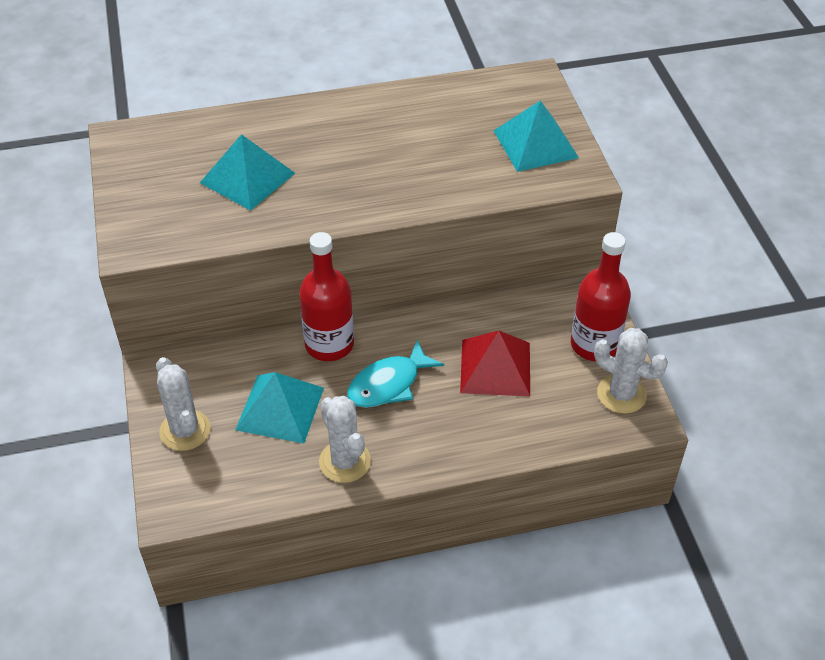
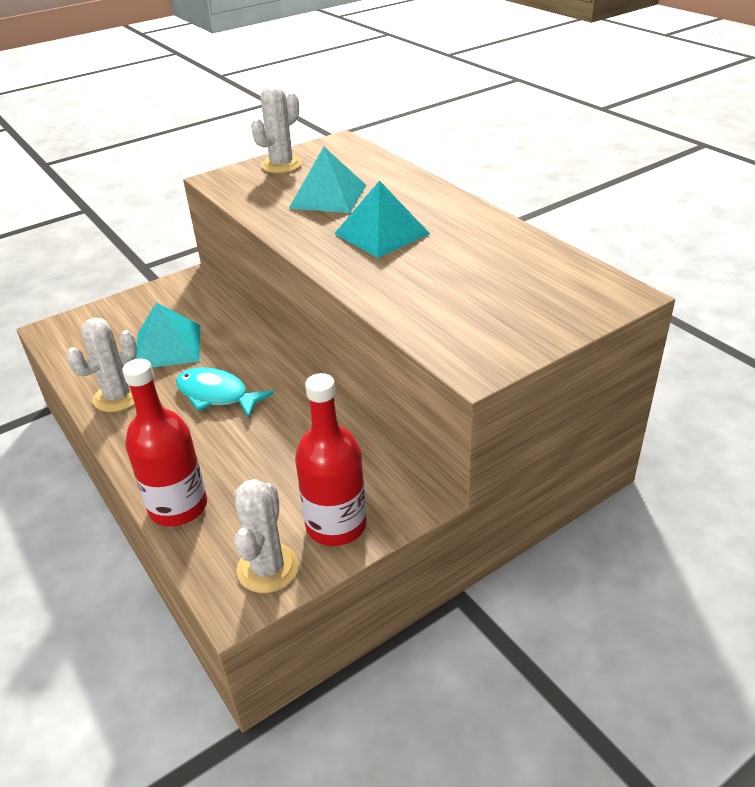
camera: 70 degrees right, 10 degrees down
(185, 430) = (131, 311): white cactus -> white cactus (281, 165)
(329, 344) = (251, 349): red bottle -> red bottle (178, 507)
(495, 367) = (266, 456): red pyramid -> none
(535, 144) = (503, 322): turquoise pyramid -> turquoise pyramid (381, 233)

